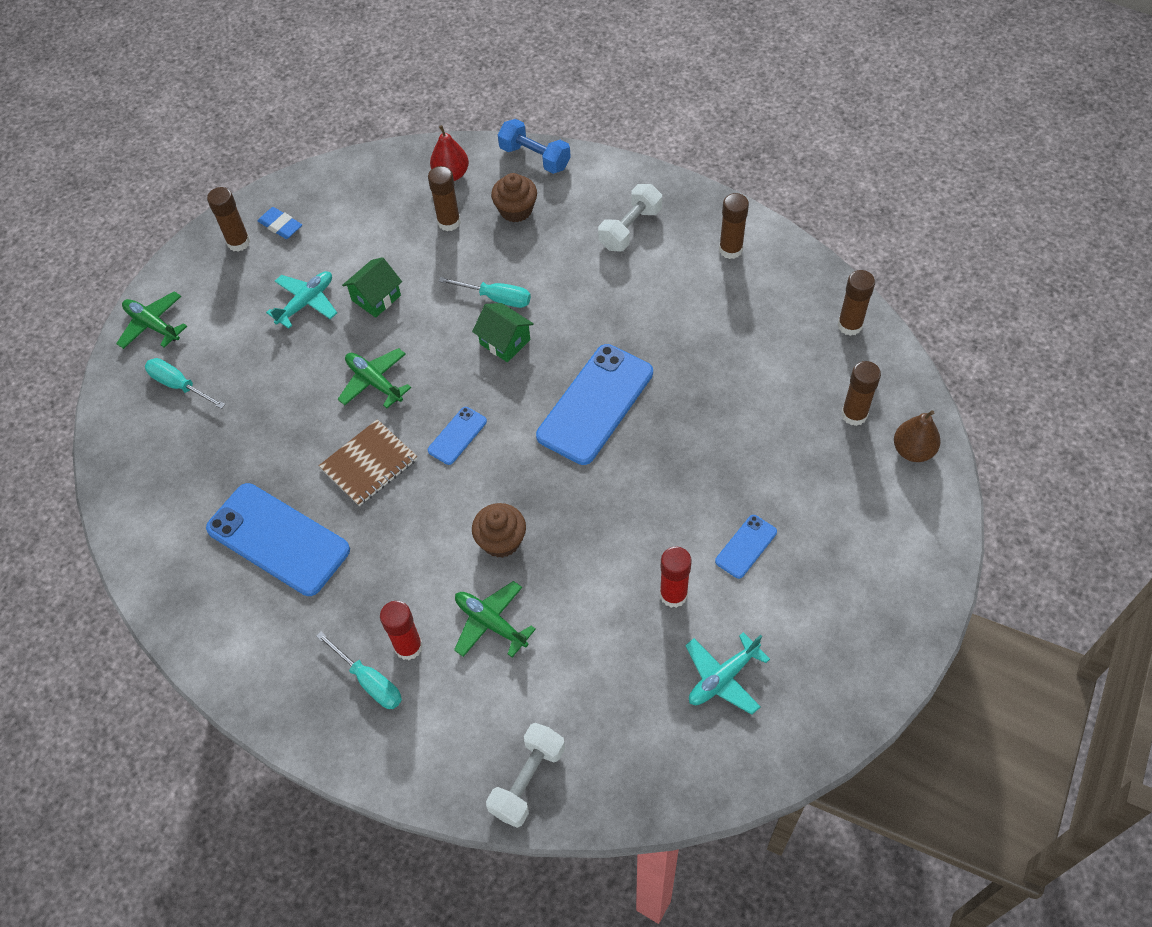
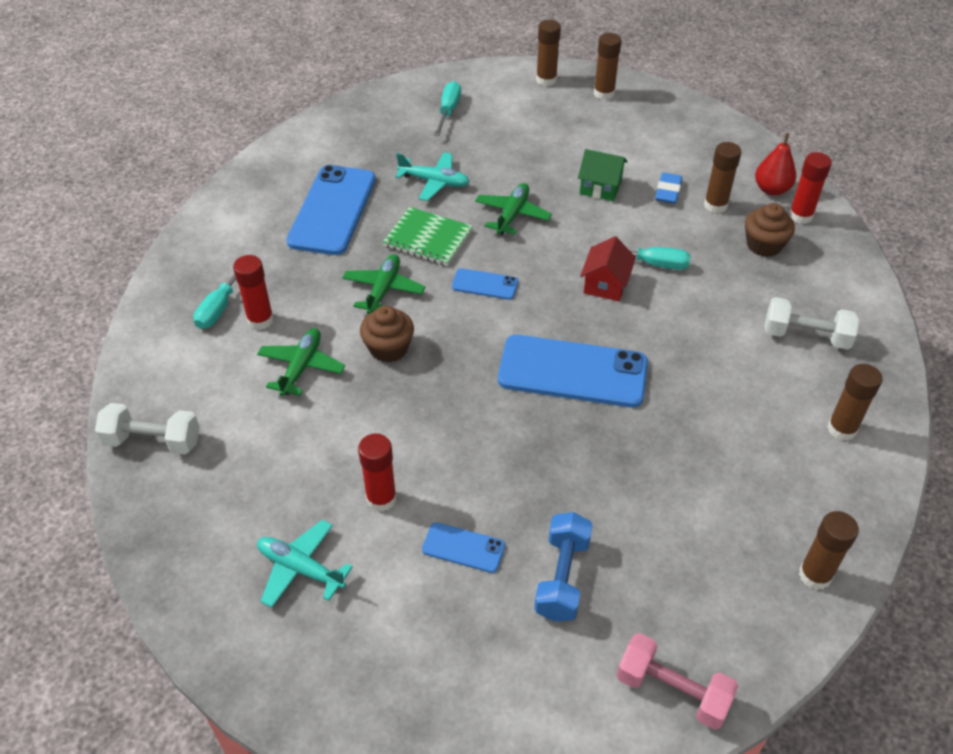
camera: 65 degrees right, 10 degrees down
(153, 325) = (496, 79): green plane -> green plane (383, 290)
(280, 226) = (637, 109): blue eraser -> blue eraser (668, 191)
(306, 303) = (568, 149): turquoise plane -> turquoise plane (434, 182)
(369, 464) = (428, 238): brown notebook -> green notebook
(494, 169) = (800, 216): none -> red glue stick
(496, 298) = (651, 263): turquoise screwdriver -> turquoise screwdriver turned 75 degrees counterclockwise
(505, 342) = (605, 284): green house -> red house
(535, 157) = (838, 239): blue dumbbell -> blue dumbbell (562, 577)
(854, 414) = (689, 612): brown glue stick -> brown glue stick (546, 80)
(913, 450) = (672, 691): brown pear -> pink dumbbell

